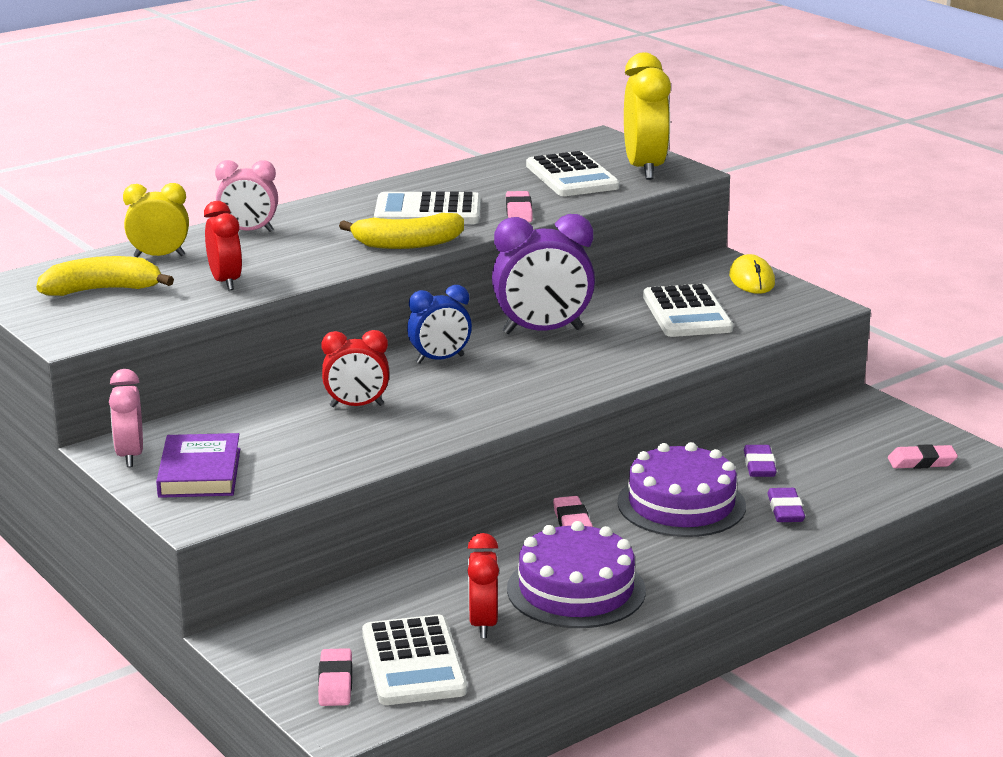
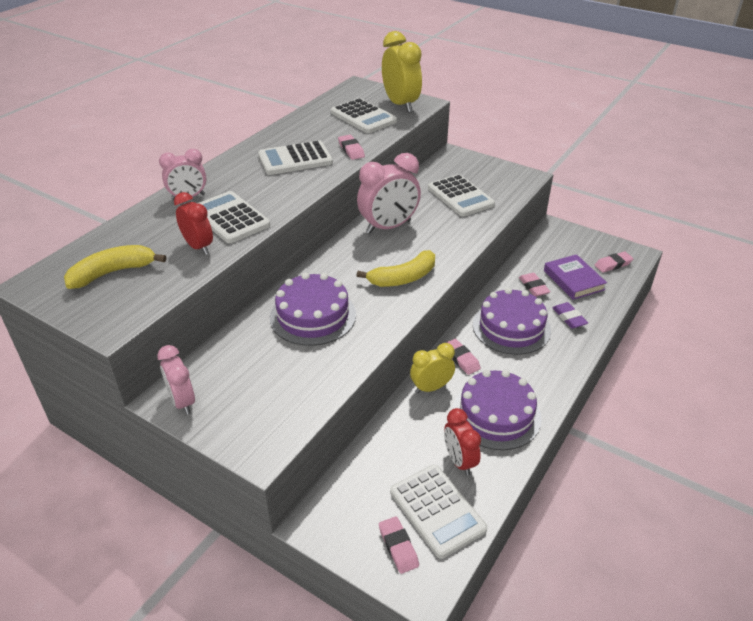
camera: 20 degrees left, 15 degrees up
(159, 256) = (137, 232): yellow clock -> yellow clock (431, 387)
(200, 473) = (241, 406): purple book -> purple book (573, 280)
(288, 260) = (230, 218): none -> white calculator
(356, 406) = (313, 316): red clock -> purple cake
(408, 244) = (300, 189): yellow banana -> yellow banana (403, 278)
(440, 359) = (341, 263): blue clock -> none
(542, 331) = (388, 227): purple clock -> pink clock
(752, 279) = (478, 164): yellow mouse -> none
(759, 466) = (533, 287): purple eraser -> pink eraser

